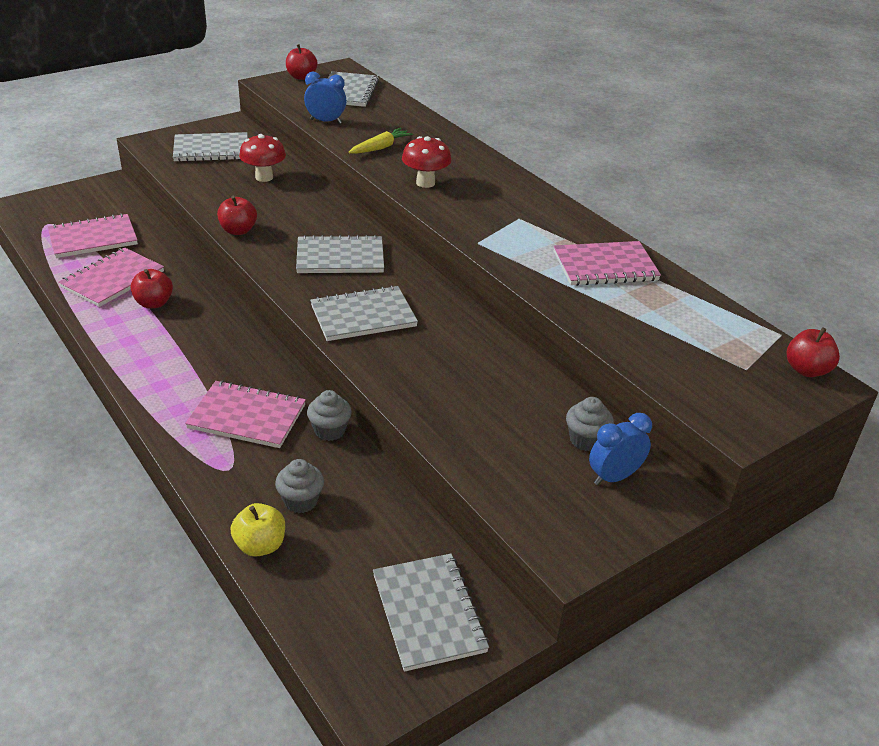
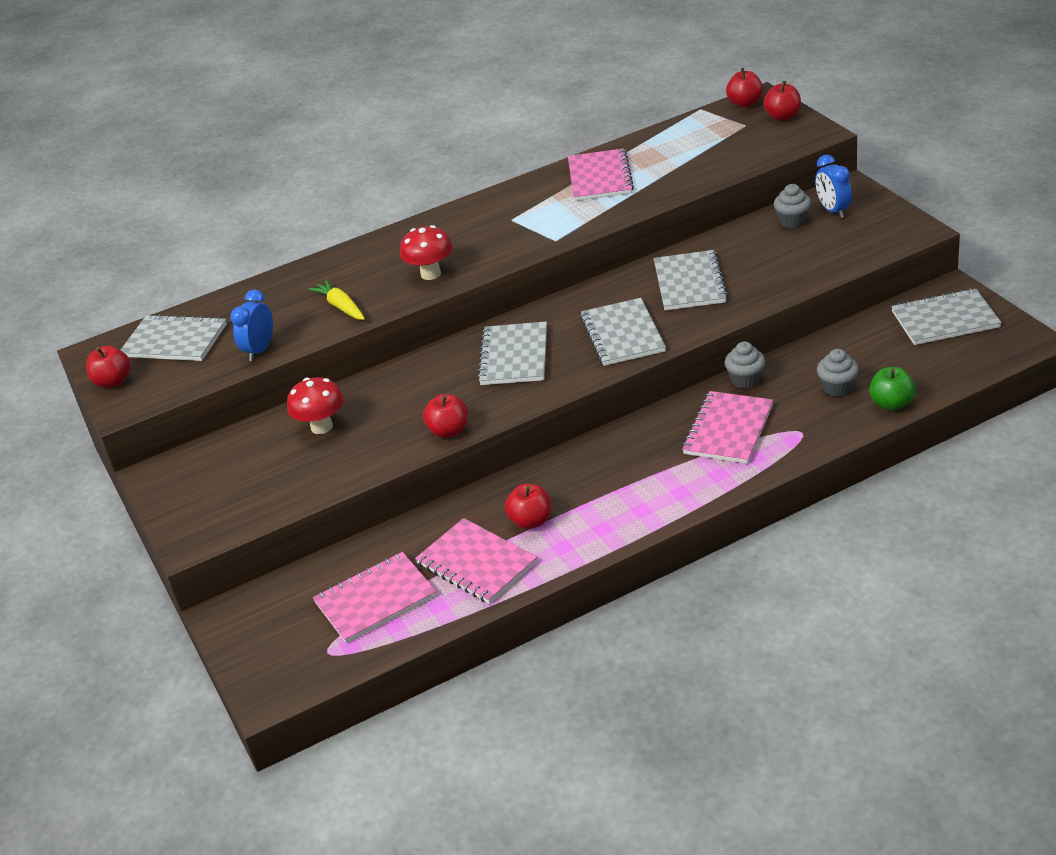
camera: 75 degrees left, 0 degrees up
(93, 238) = (375, 599): pink notebook -> pink notebook turned 75 degrees clockwise
(211, 149) = (232, 480): grey notebook -> grey notebook (689, 283)
(260, 545) = (891, 403): yellow apple -> green apple
(777, 400) = (783, 117): none -> red apple

